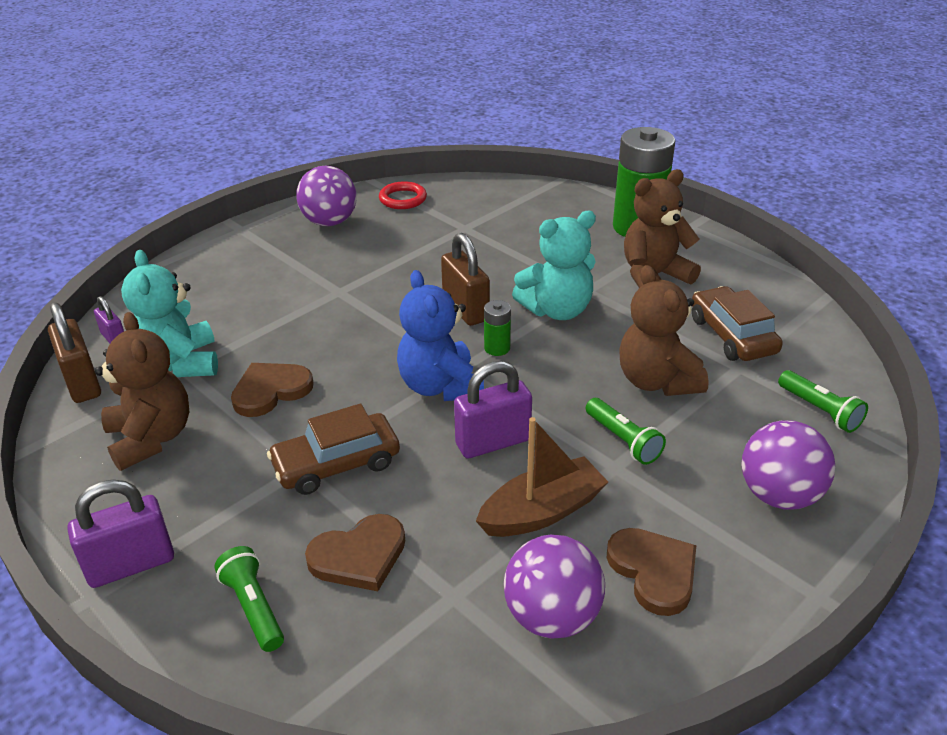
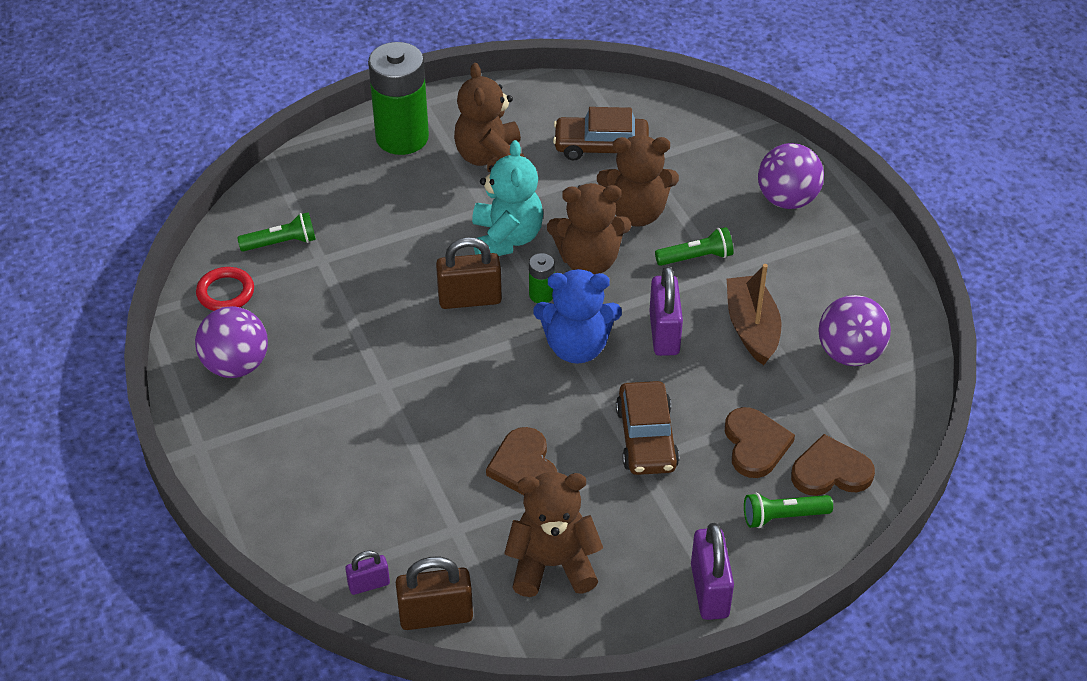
camera: 70 degrees left, 10 degrees up
(180, 363) = (444, 531): turquoise teddy bear -> none
(563, 366) = (589, 261): none -> brown teddy bear
(653, 571) = (830, 289): brown heart -> brown heart (830, 471)
(820, 411) = (713, 140): green flashlight -> green flashlight (281, 243)

